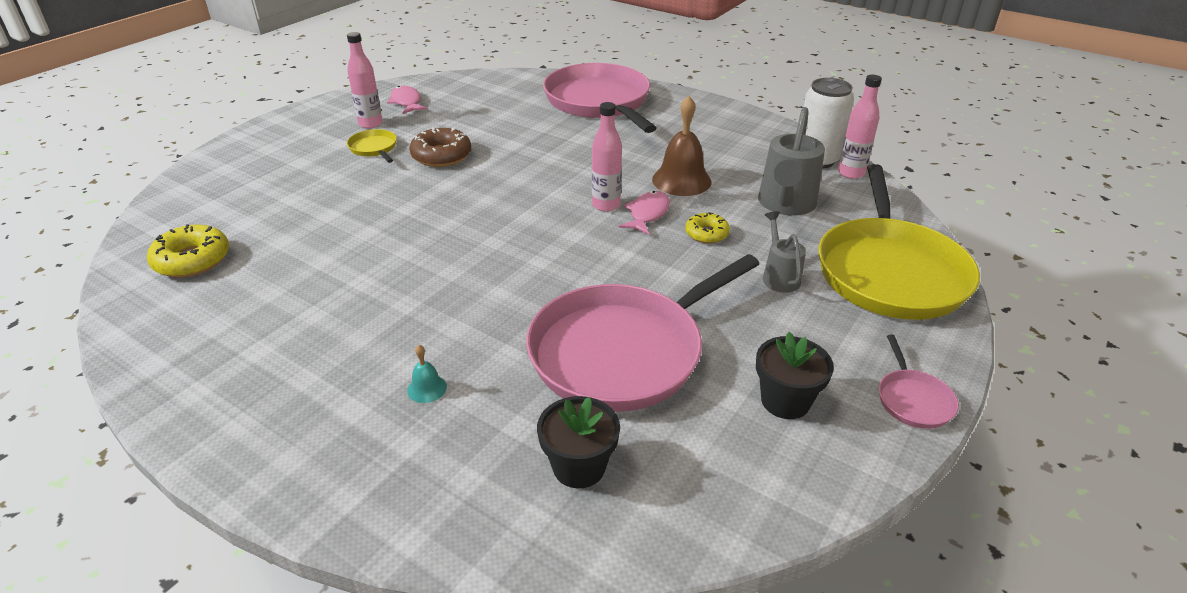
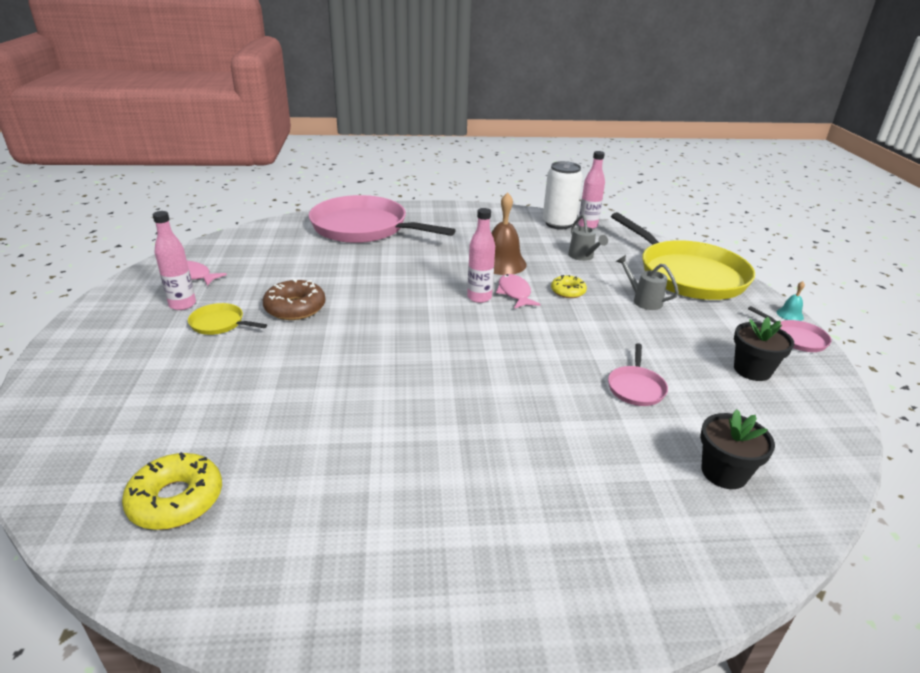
camera: 40 degrees left, 5 degrees down
(427, 388) = (560, 483): turquoise bell -> turquoise bell (790, 314)
(622, 352) = (636, 388): pink pan -> pink pan, size x0.41
(785, 204) = (583, 256): grey watering can -> grey watering can, size x0.56

